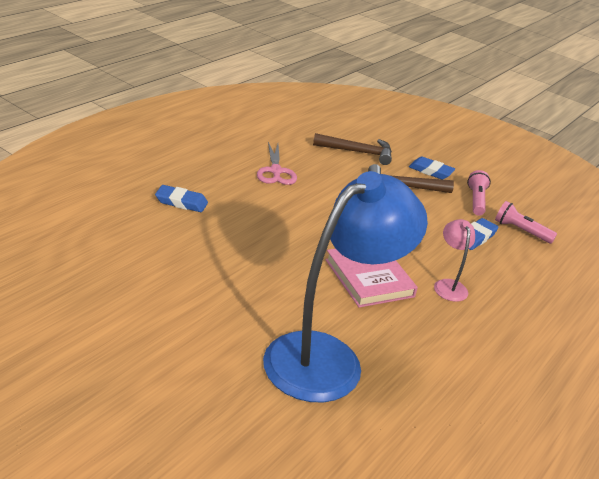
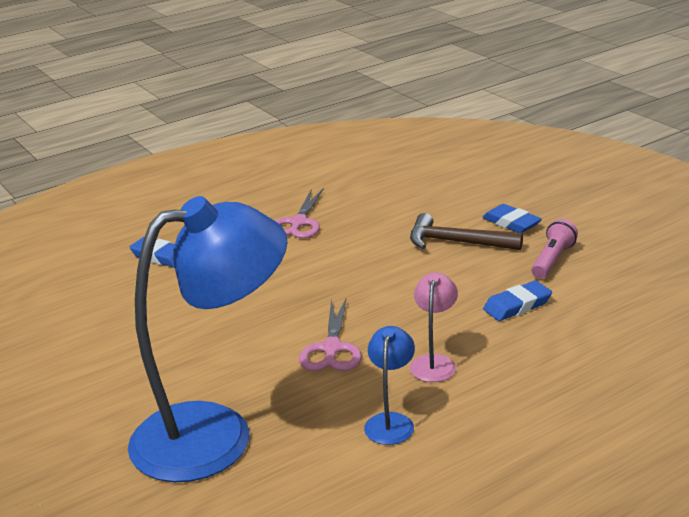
camera: 25 degrees right, 5 degrees down
(357, 152) = (423, 200): brown hammer -> none
(369, 278) = (332, 348): pink book -> pink scissors
(449, 335) = (391, 422): none -> blue lamp
(520, 231) = (592, 300): pink flashlight -> none

